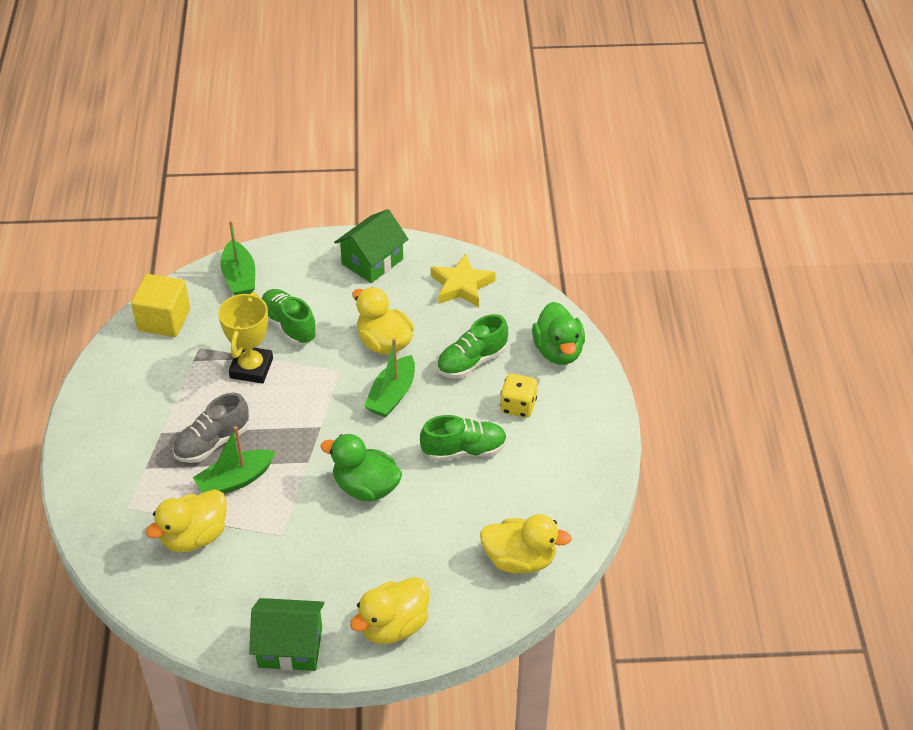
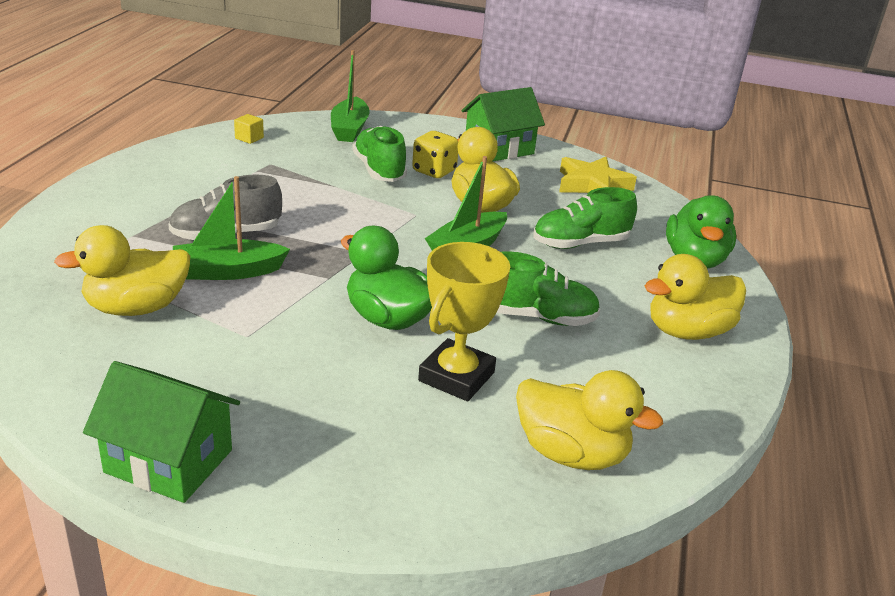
camera: 15 degrees right, 15 degrees down
(164, 320) = (249, 138): yellow cube -> yellow cube, size x0.43
(251, 368) = (315, 190): yellow trophy -> yellow trophy (456, 377)
(393, 626) = (338, 480): yellow duck -> yellow duck (687, 331)
(518, 406) = (626, 294): yellow dice -> yellow dice (434, 171)

